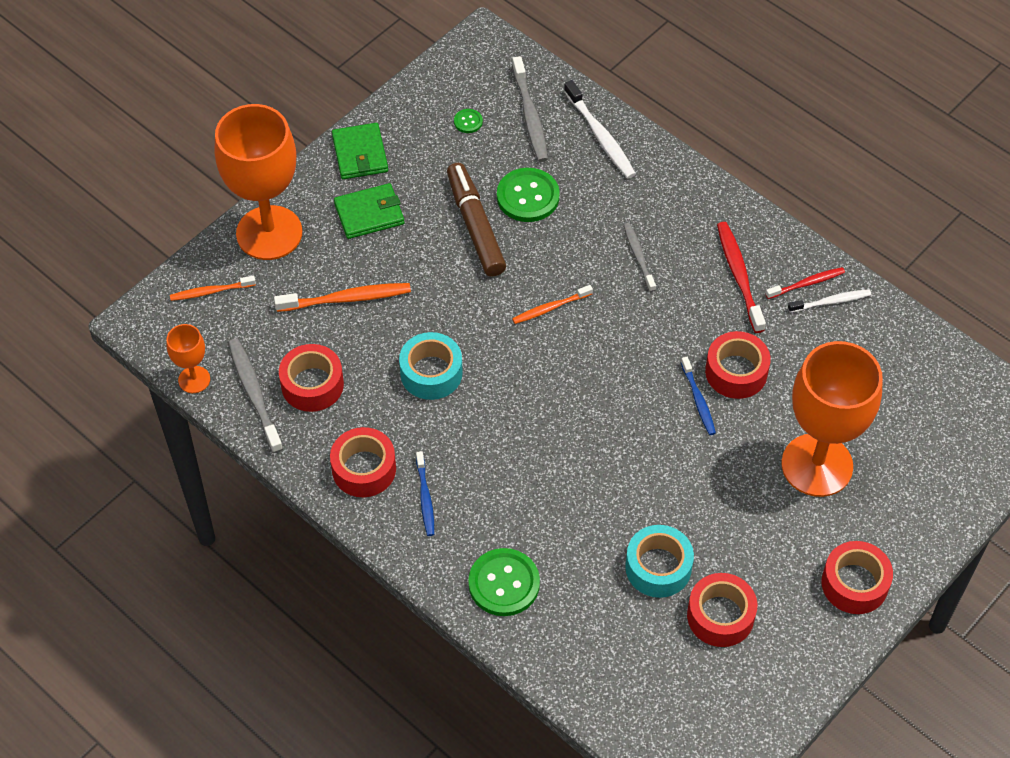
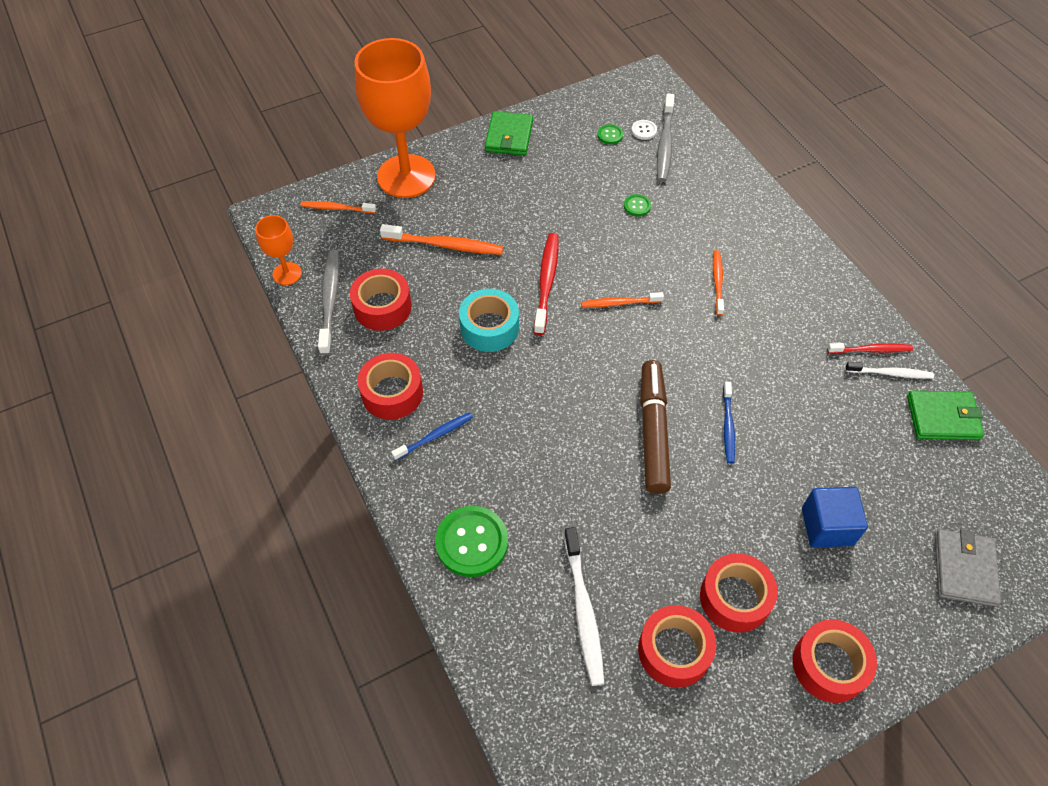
camera: 20 degrees right, 0 degrees up
(369, 214) = (495, 183): green wallet -> green wallet (942, 417)
(425, 497) = (435, 436): blue toothbrush -> blue toothbrush turned 135 degrees counterclockwise
(475, 226) = (581, 217): brown marker -> brown marker (653, 431)
(502, 106) = (644, 130): none -> white button
(528, 196) = (637, 206): green button -> green button, size x0.47
(600, 136) = (720, 174): white toothbrush -> white toothbrush (583, 610)
(638, 257) = (717, 282): grey toothbrush -> orange toothbrush
(658, 567) = (628, 577): turquoise tape -> none
(736, 372) = (774, 411): red tape -> red tape (735, 598)
(739, 276) = (807, 325): red toothbrush -> red toothbrush (546, 282)
(817, 465) = (827, 526): orange goblet -> blue cube
(944, 464) = (964, 569): none -> grey wallet

